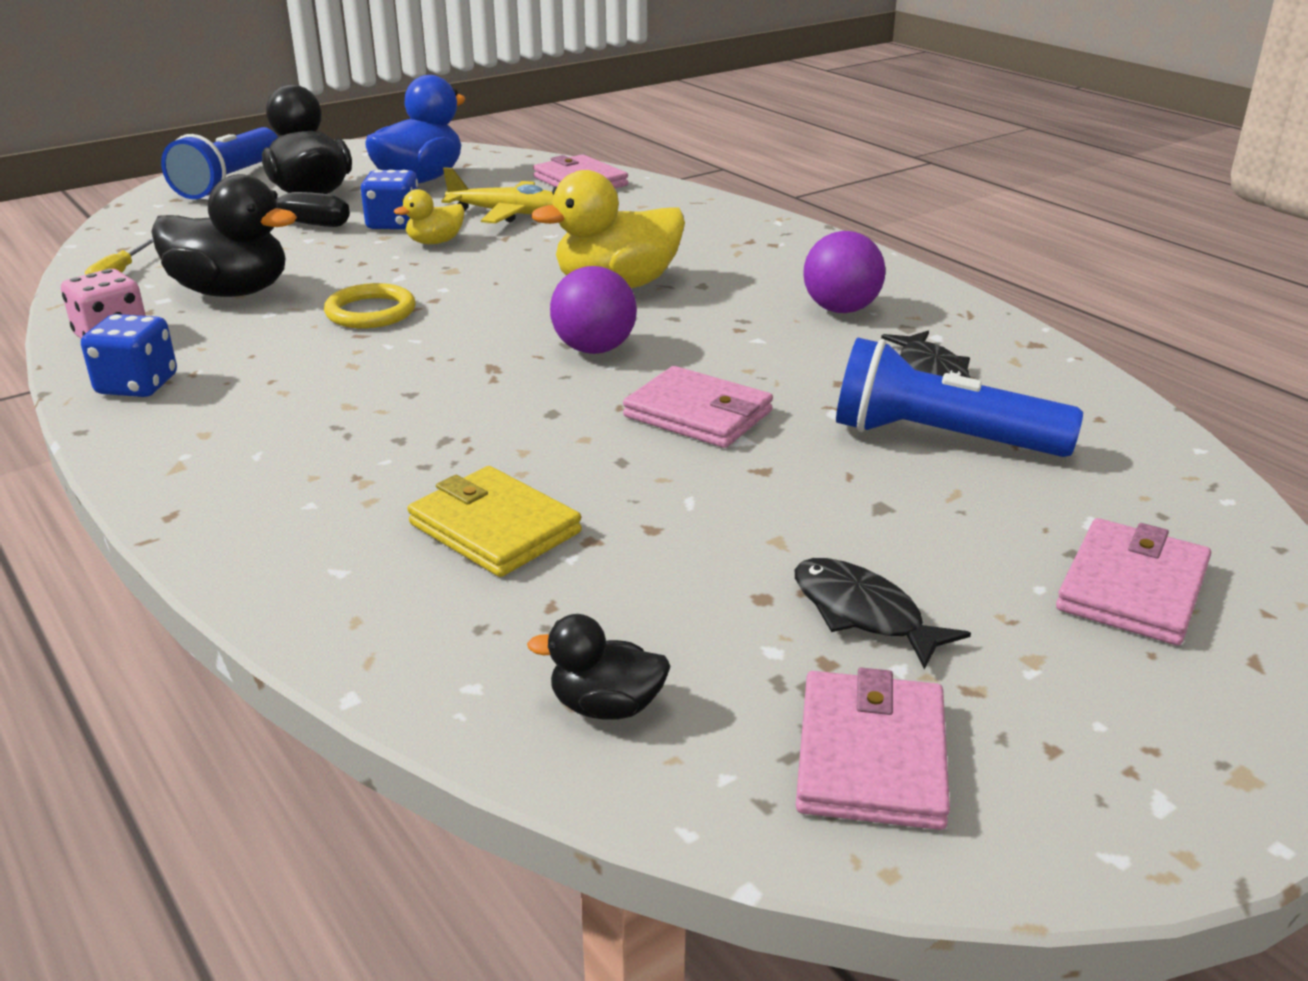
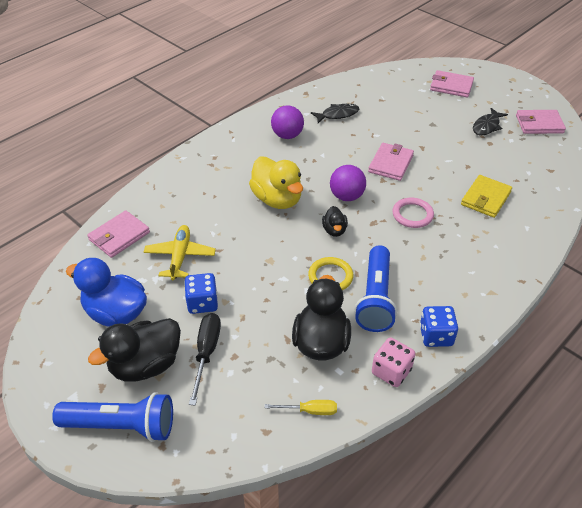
camera: 100 degrees left, 15 degrees up
(435, 242) = (231, 276): yellow duck -> none
(491, 413) = (412, 215): none -> pink ring
(606, 706) = (549, 164): black duck -> black duck (334, 230)
(941, 438) = (385, 113): blue flashlight -> blue flashlight (375, 298)

